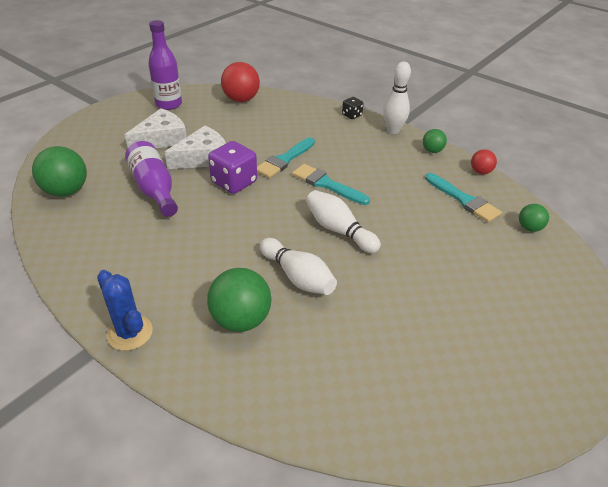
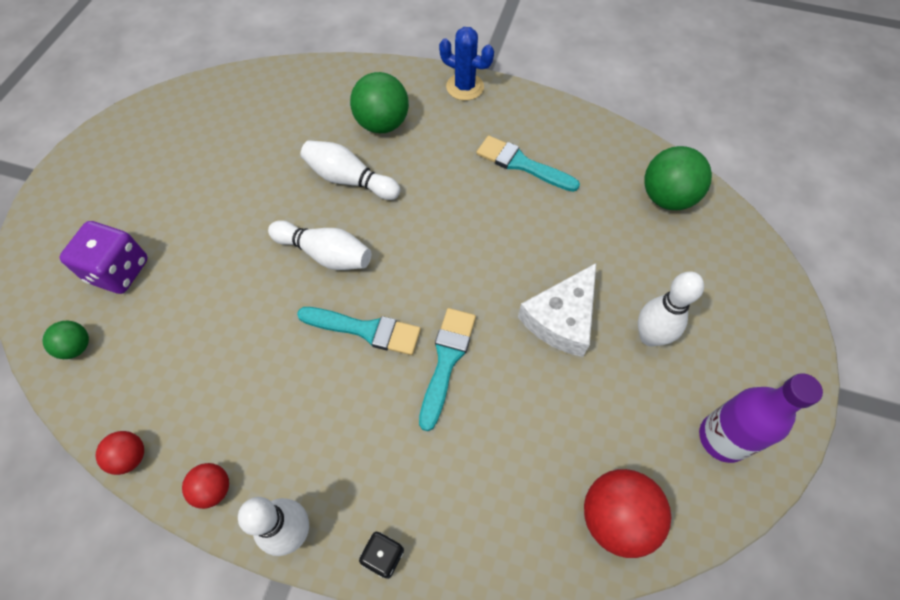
camera: 160 degrees right, 20 degrees up
(154, 189) = (575, 237): purple bottle -> none
(162, 139) = (650, 336): white cheese -> white bowling pin
(234, 182) = (489, 286): purple dice -> purple dice (118, 271)
(432, 151) = (213, 489): green ball -> red ball
(463, 200) = (164, 372): turquoise brush -> turquoise brush (522, 164)

